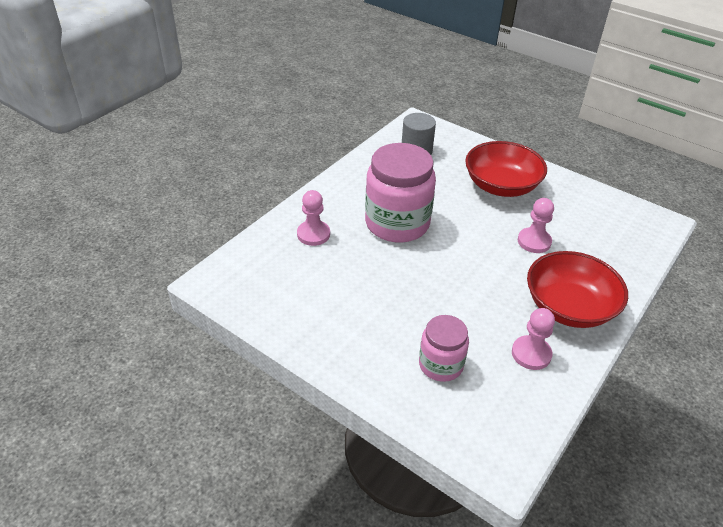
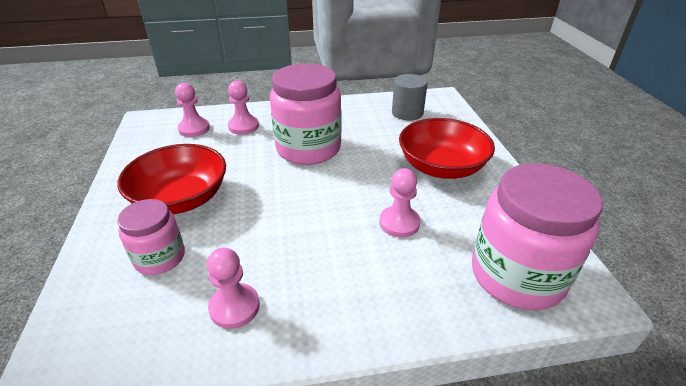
camera: 45 degrees right, 5 degrees down
(274, 262) = (194, 129): none -> pink pawn
(569, 307) = (338, 297): red bowl -> red bowl (181, 199)
(624, 233) = (517, 275): none -> pink jar

